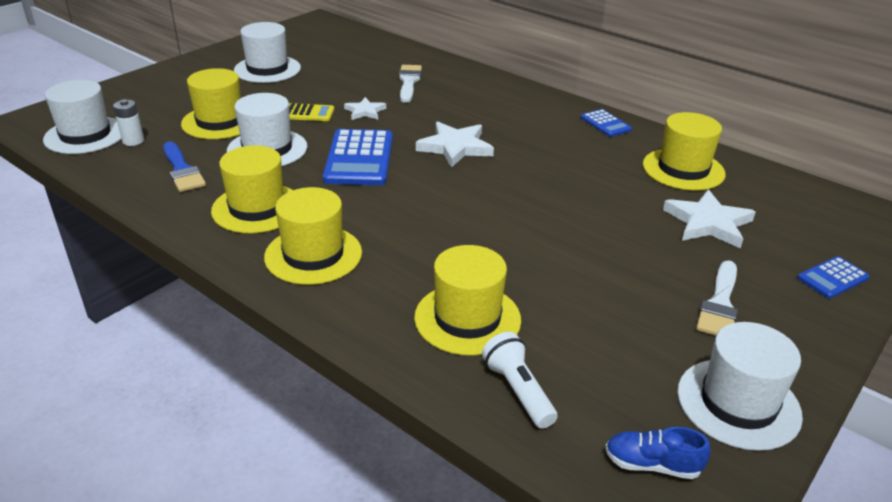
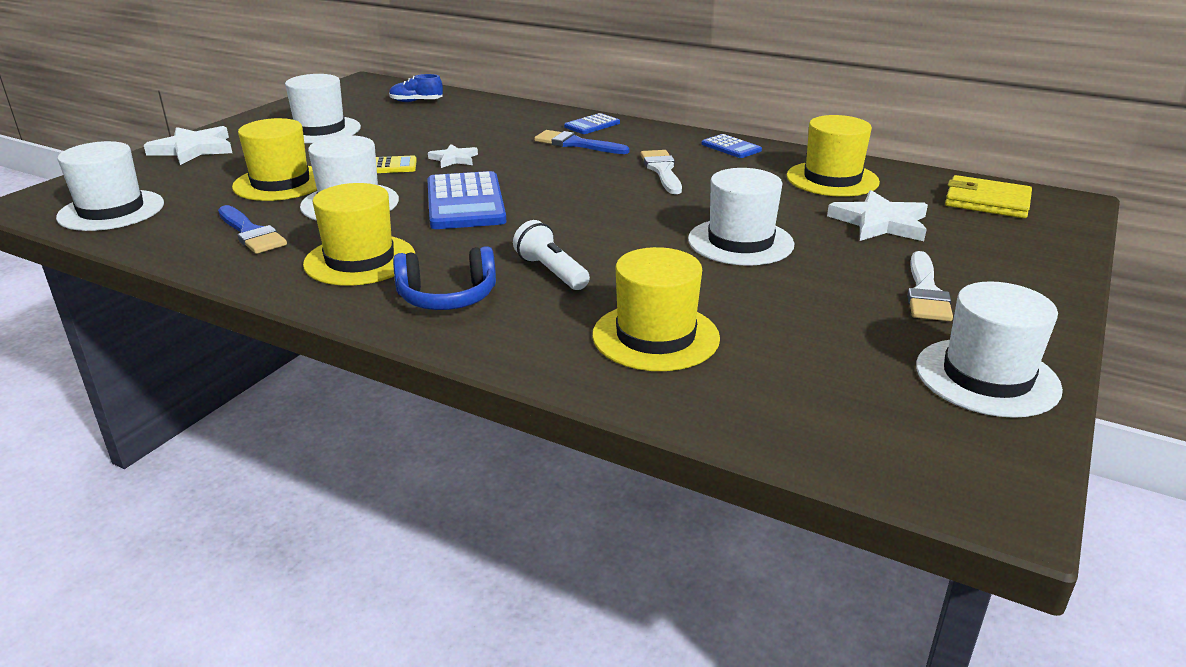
camera: 10 degrees left, 5 degrees down
(133, 141) = (176, 211): white battery -> none
(313, 255) = (447, 297): yellow hat -> blue headphones
(409, 82) = (494, 128): white brush -> white brush (662, 170)
(455, 147) = (573, 182): white star -> white star (193, 149)
(472, 106) = (576, 144): none -> blue brush
(518, 391) = (743, 397): white flashlight -> white flashlight (551, 272)
(575, 228) = (740, 242): none -> white hat
(652, 464) = (922, 445): blue shoe -> blue shoe (416, 101)
(817, 211) = (987, 202): none -> yellow wallet
(832, 278) = (1030, 257): blue calculator -> blue calculator (592, 125)

